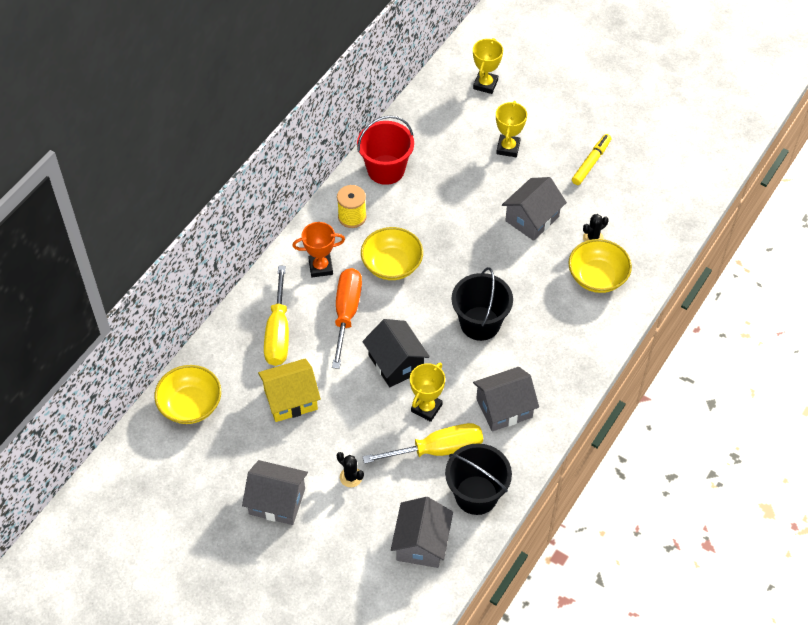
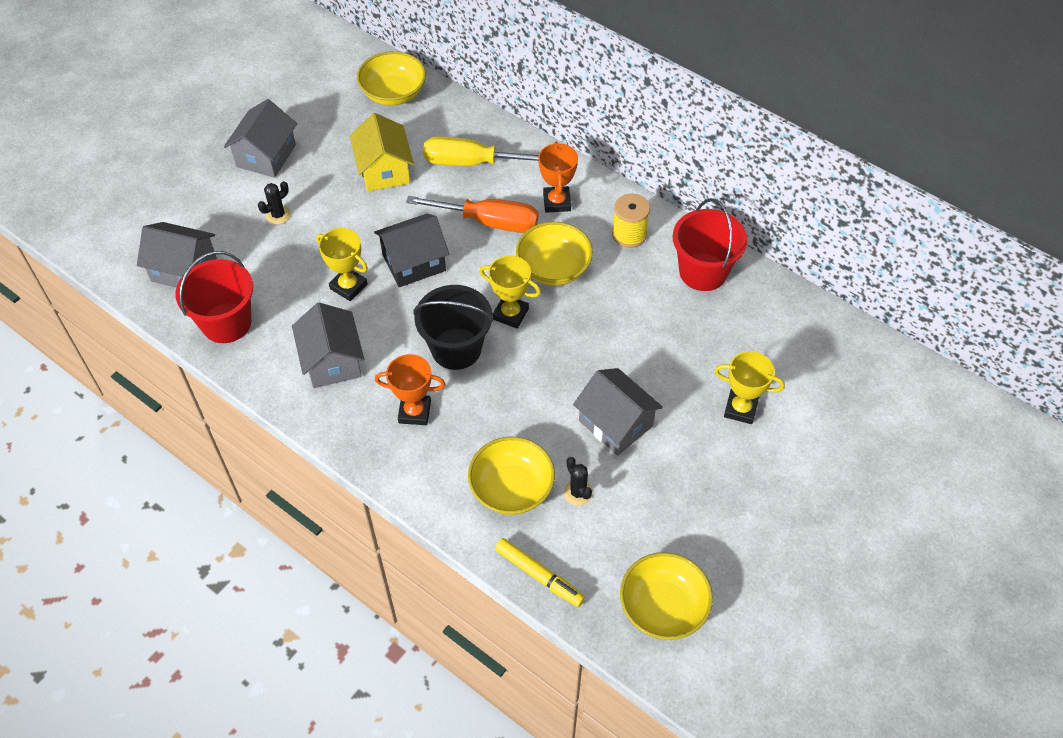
camera: 95 degrees right, 0 degrees up
(438, 449) = (292, 292): yellow screwdriver -> none
(476, 495) = (226, 323): black bucket -> red bucket
(485, 84) = (858, 394): yellow trophy -> yellow trophy (510, 314)
(543, 344) = (414, 412): none -> orange trophy
(591, 162) = (713, 509): yellow marker -> yellow marker (539, 575)
(668, 188) = (663, 607): none -> yellow bowl

